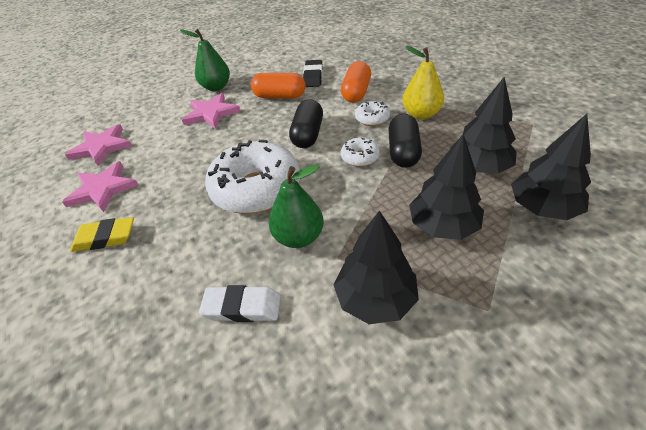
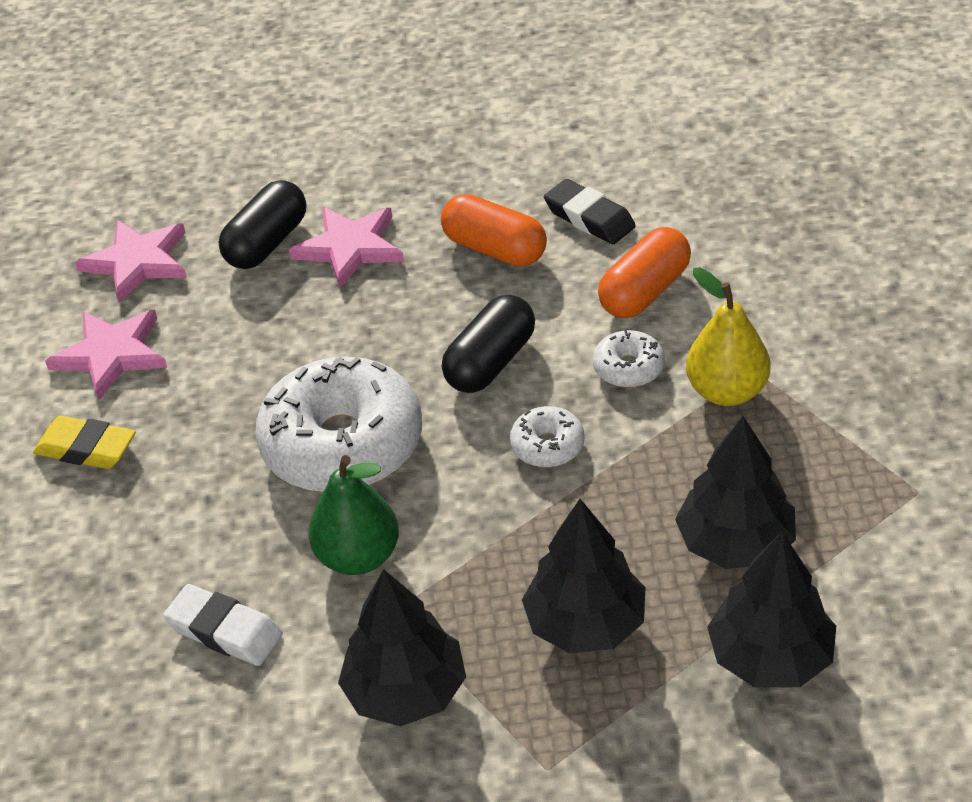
camera: 25 degrees right, 0 degrees up
(216, 87) = (390, 182): green pear -> none
(313, 77) = (589, 218): black eraser -> black eraser turned 75 degrees counterclockwise
(403, 152) = (629, 462): black capsule -> black capsule (267, 243)

